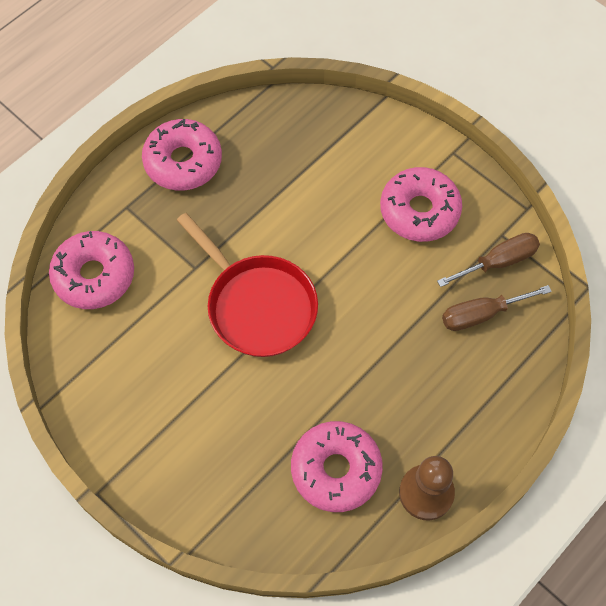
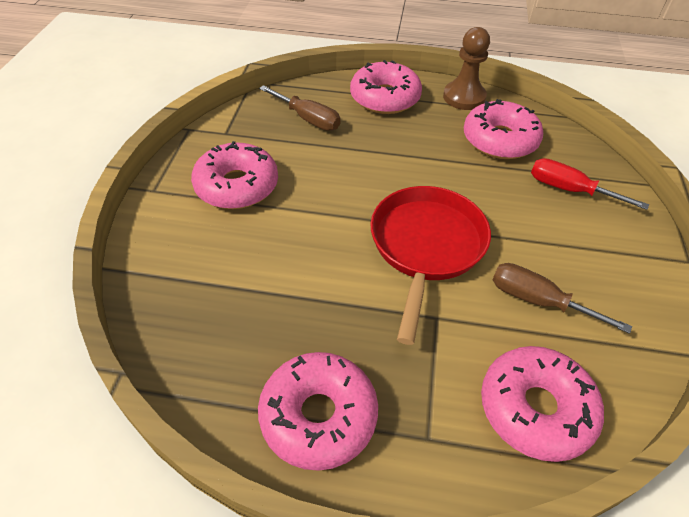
camera: 125 degrees left, 15 degrees down
(232, 473) = (569, 190): none -> red screwdriver
(474, 409) = (385, 98): none -> pink donut
(498, 262) = (253, 126): brown screwdriver -> brown screwdriver (538, 301)

